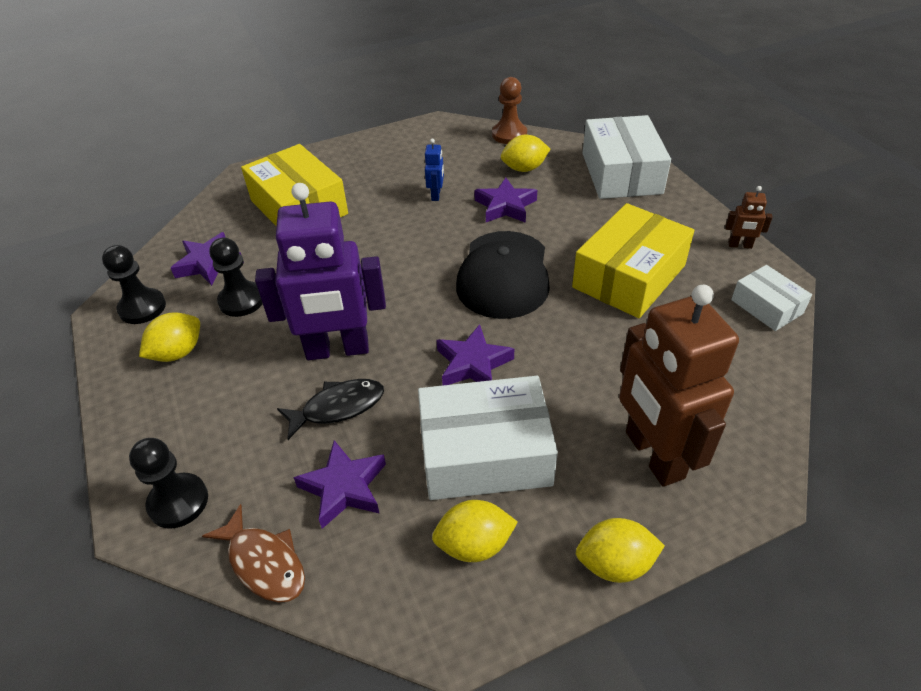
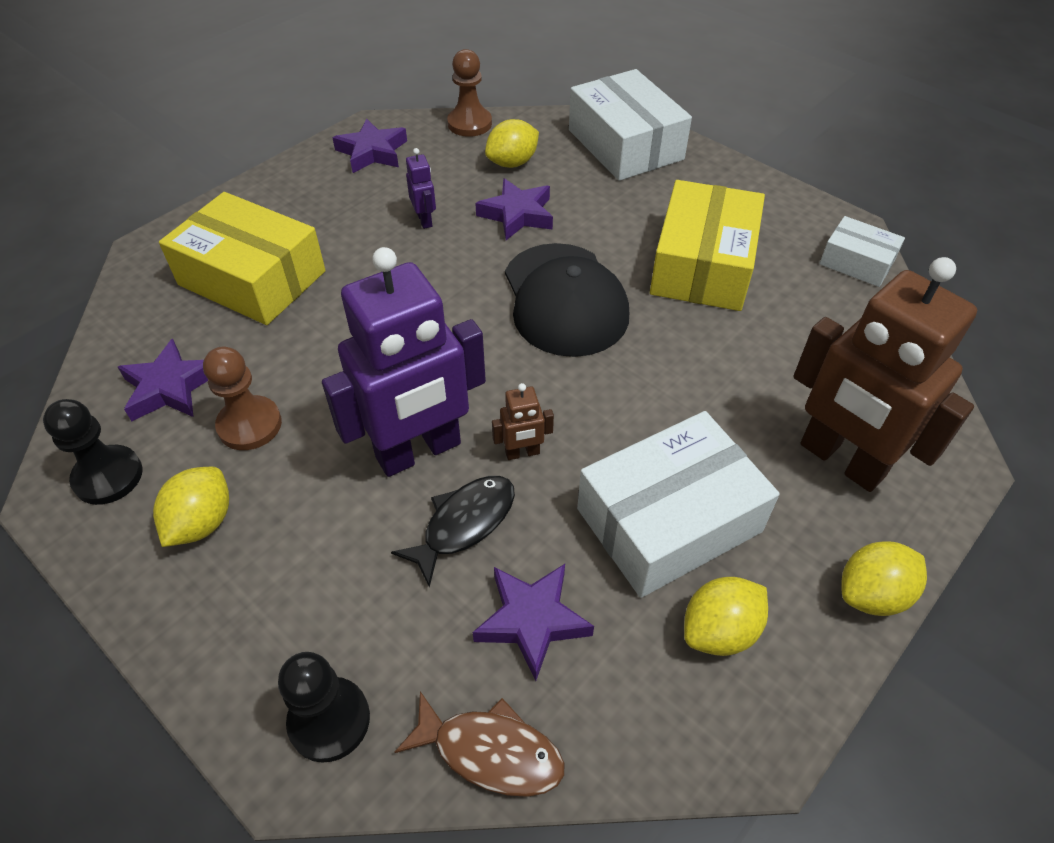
camera: 25 degrees left, 5 degrees up
(241, 300) = (250, 425): black pawn -> brown pawn
(436, 195) = (425, 220): blue robot -> purple robot
(473, 364) = (593, 418): purple star -> purple star (372, 152)
(740, 245) = (794, 200): brown robot -> brown robot (522, 453)

